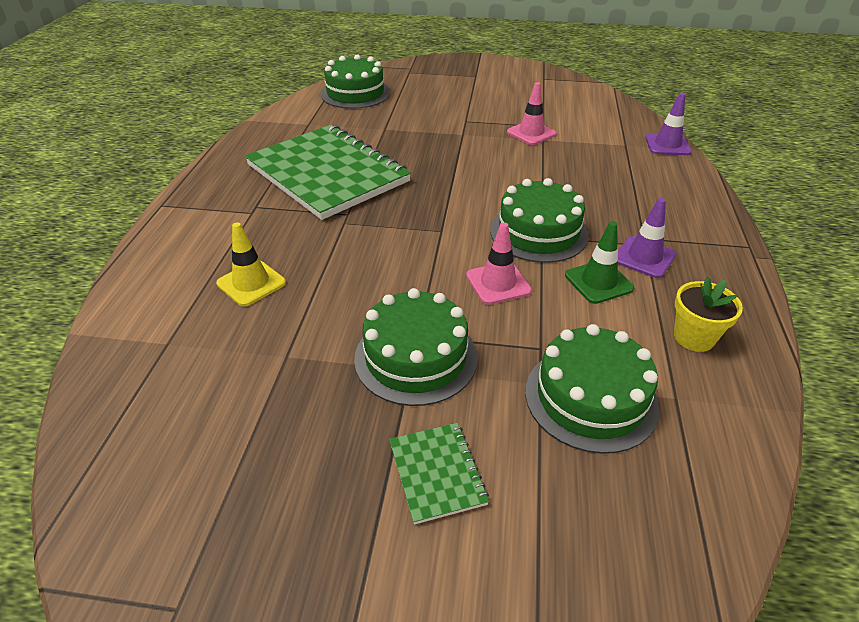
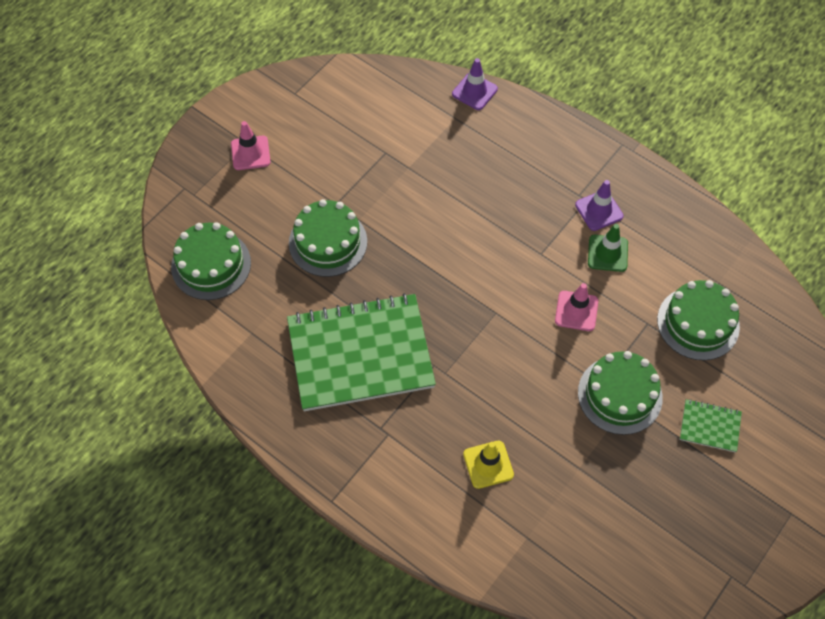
camera: 60 degrees left, 20 degrees up
(531, 133) = (392, 169): pink traffic cone -> pink traffic cone (250, 153)
(538, 232) = (535, 253): green cake -> green cake (328, 242)
(694, 337) = (681, 239): yellow flower pot -> none

